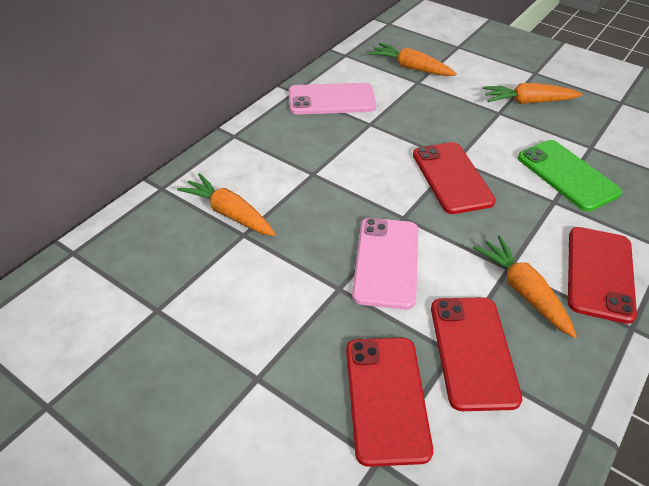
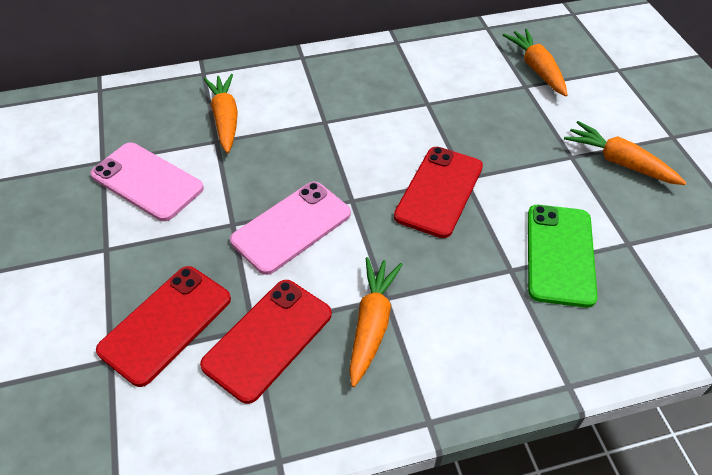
camera: 40 degrees right, 5 degrees up
(331, 100) = (420, 64): pink phone -> pink phone (147, 181)
(599, 273) = (464, 358): red phone -> none

